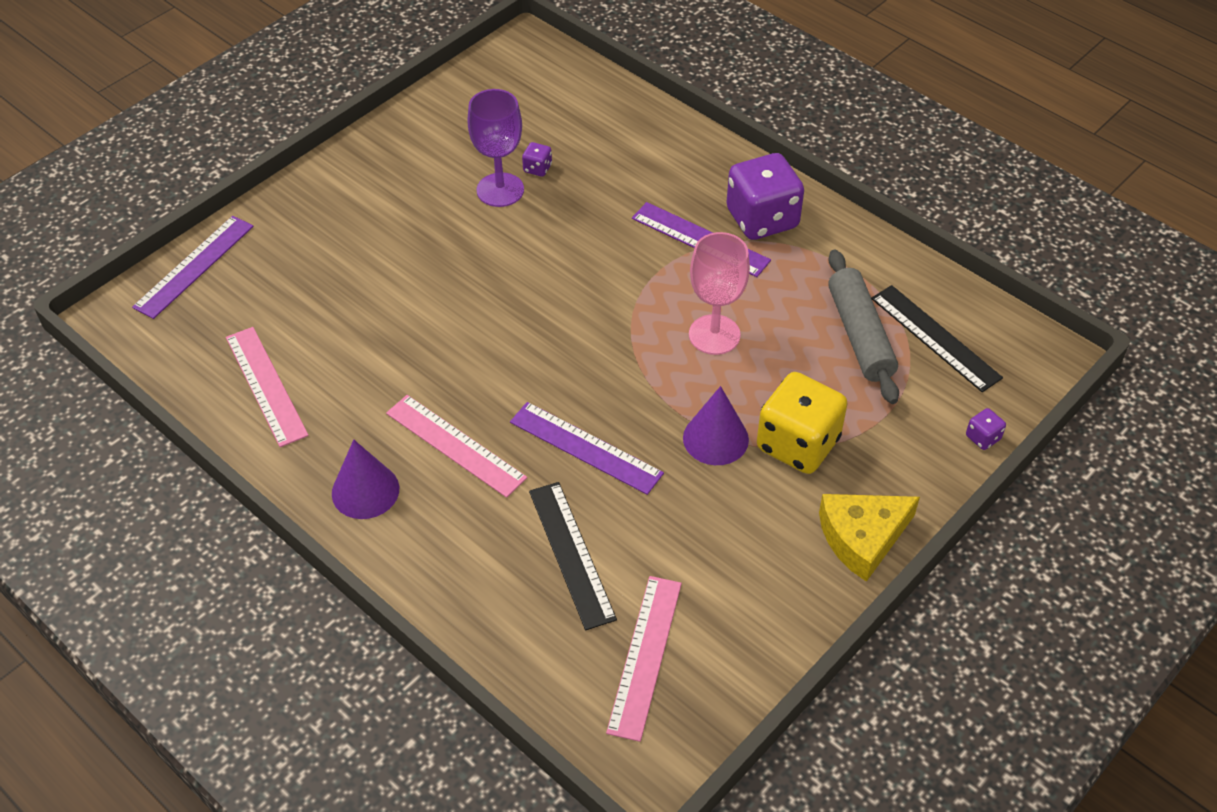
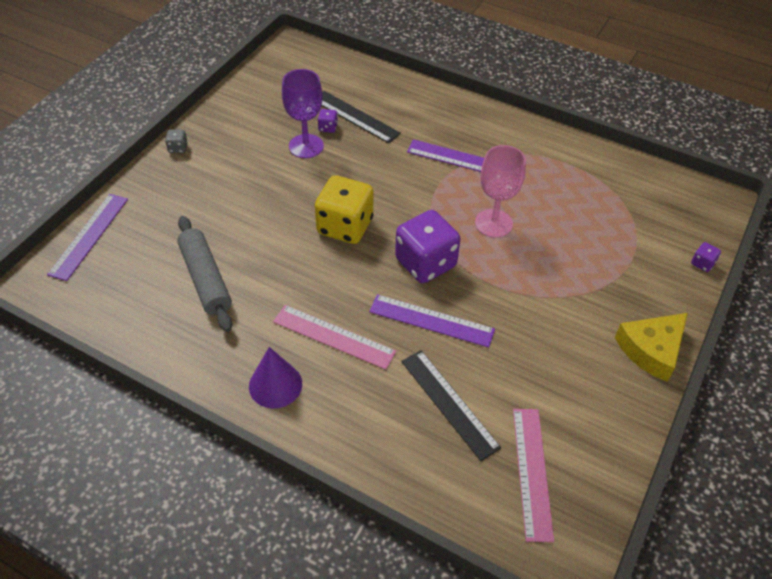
camera: 15 degrees left, 0 degrees up
(266, 385) = (172, 317): pink ruler -> none
(334, 168) = (178, 148): none -> grey dice
(715, 438) = (522, 297): purple cone -> none
(762, 219) = (496, 139): purple dice -> purple dice (425, 263)
(798, 444) = (580, 290): yellow dice -> yellow dice (345, 226)
(860, 335) = (593, 207): grey rolling pin -> grey rolling pin (206, 279)
(935, 338) = (643, 201): black ruler -> black ruler (355, 116)

